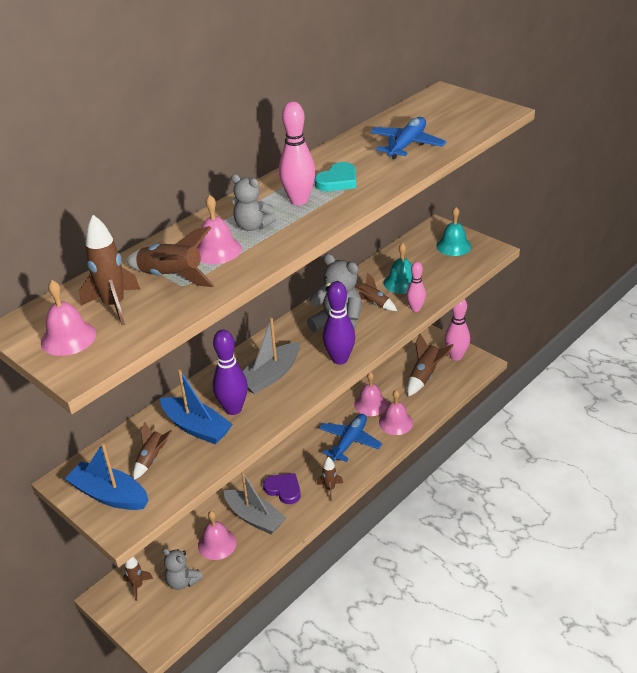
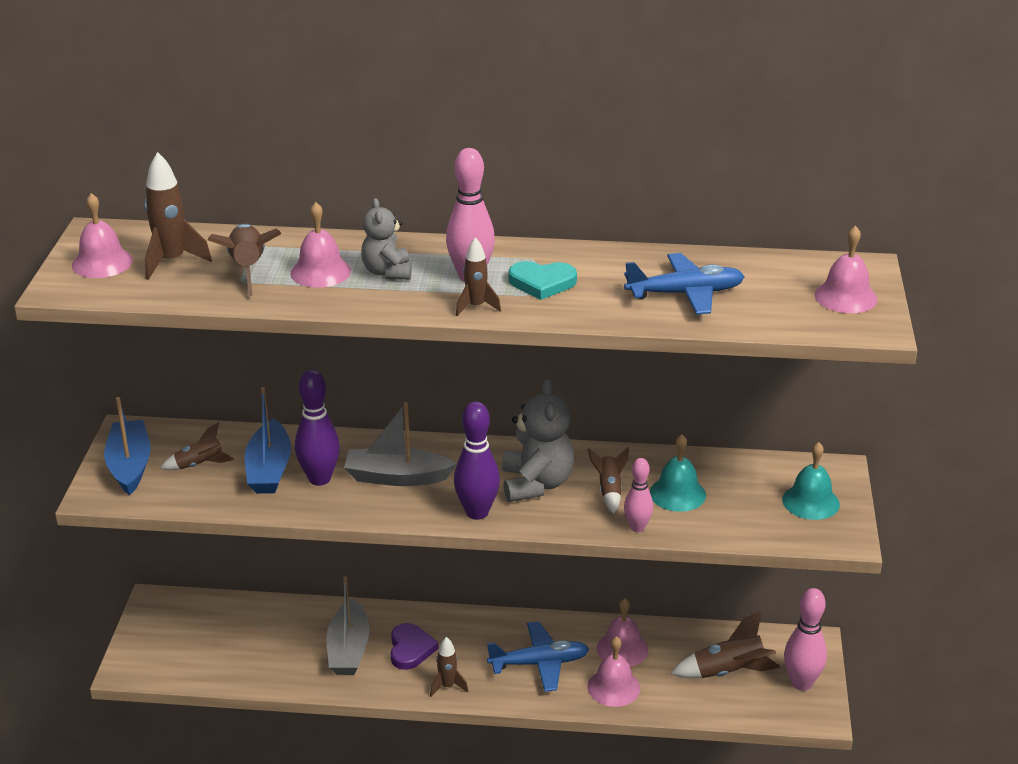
camera: 50 degrees right, 5 degrees down
(137, 586) = (185, 616): brown rocket -> brown rocket (476, 307)
(183, 581) = (217, 644): grey teddy bear -> none
(217, 544) = (287, 641): pink bell -> pink bell (845, 297)

